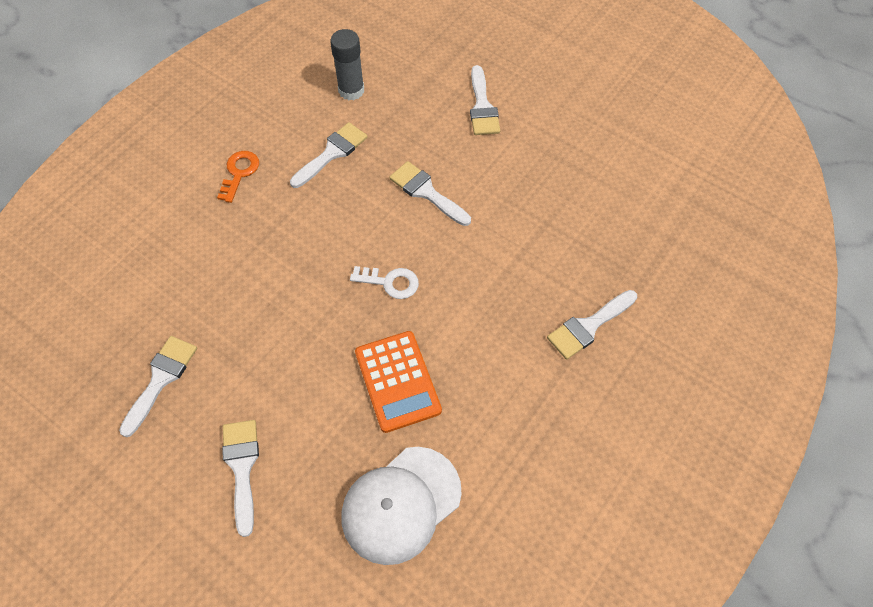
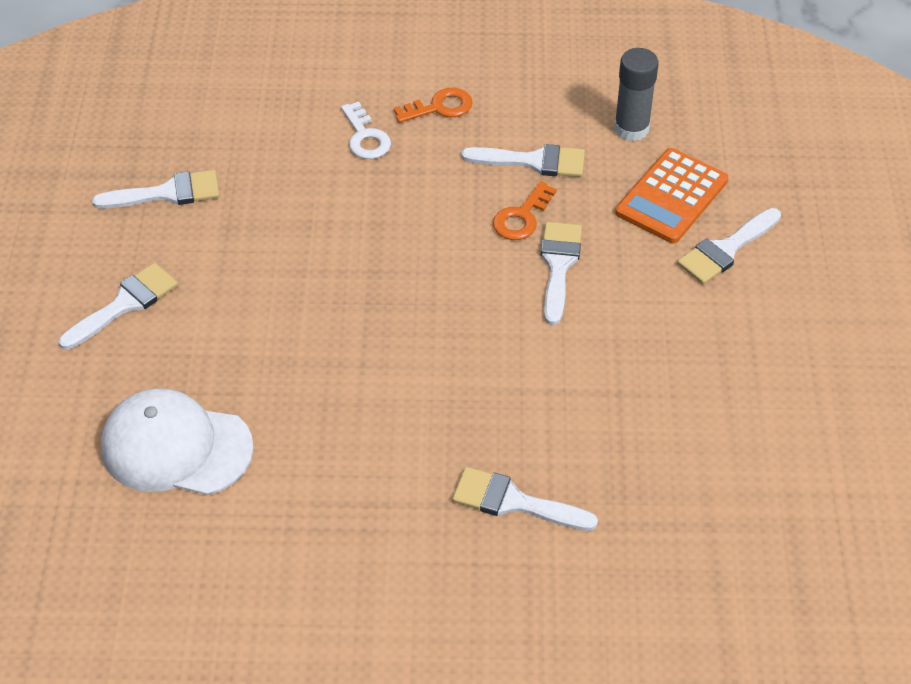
camera: 55 degrees right, 10 degrees down
(372, 187) = (522, 217): none -> orange key
(390, 282) = (417, 299): white key -> white key (365, 137)
(397, 381) = (307, 370): orange calculator -> orange calculator (671, 196)

